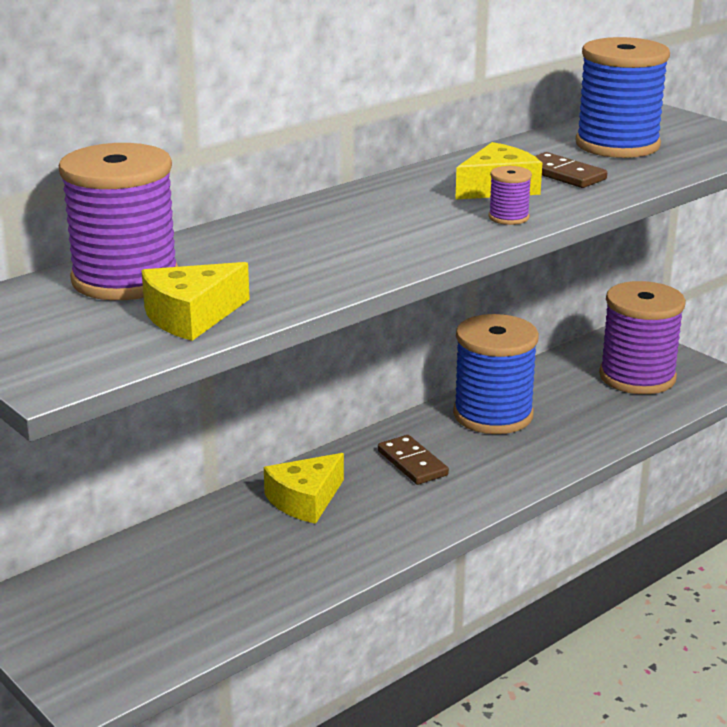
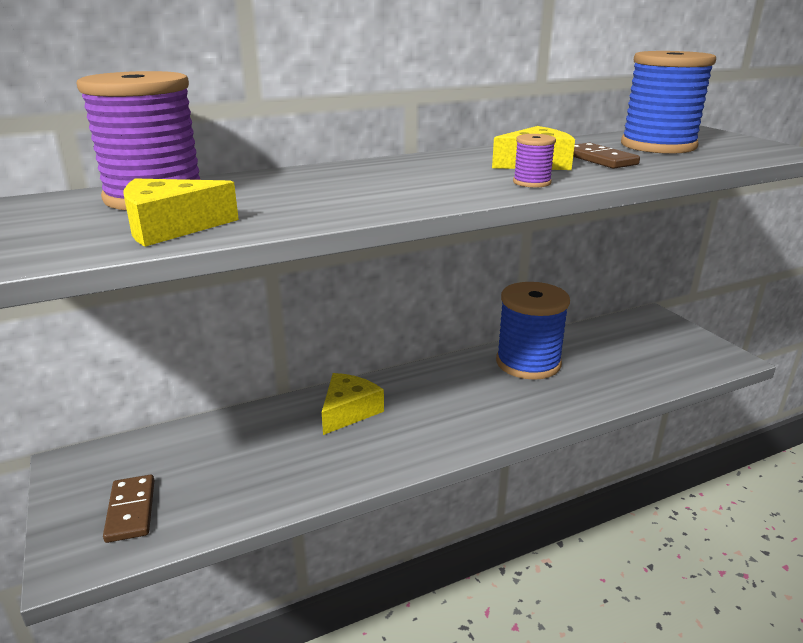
camera: 15 degrees right, 0 degrees up
(305, 500) = (348, 411): yellow cheese -> yellow cheese turned 150 degrees clockwise
(412, 463) = (447, 393): brown domino -> brown domino (131, 510)
(637, 377) = (657, 348): purple spool -> none

